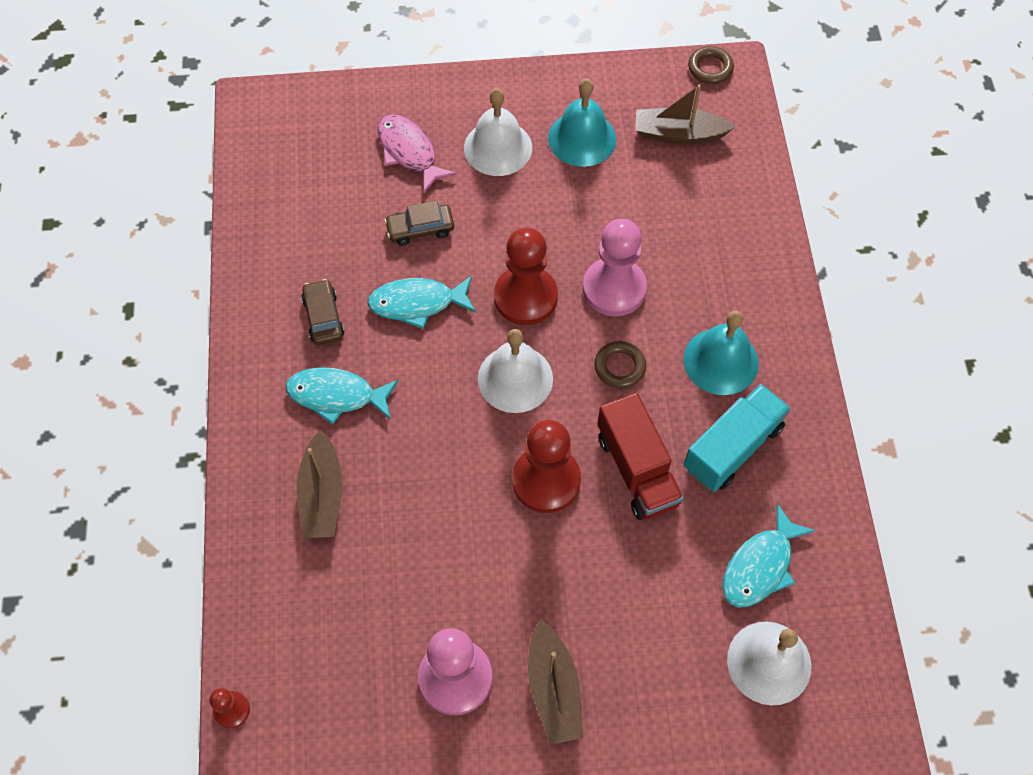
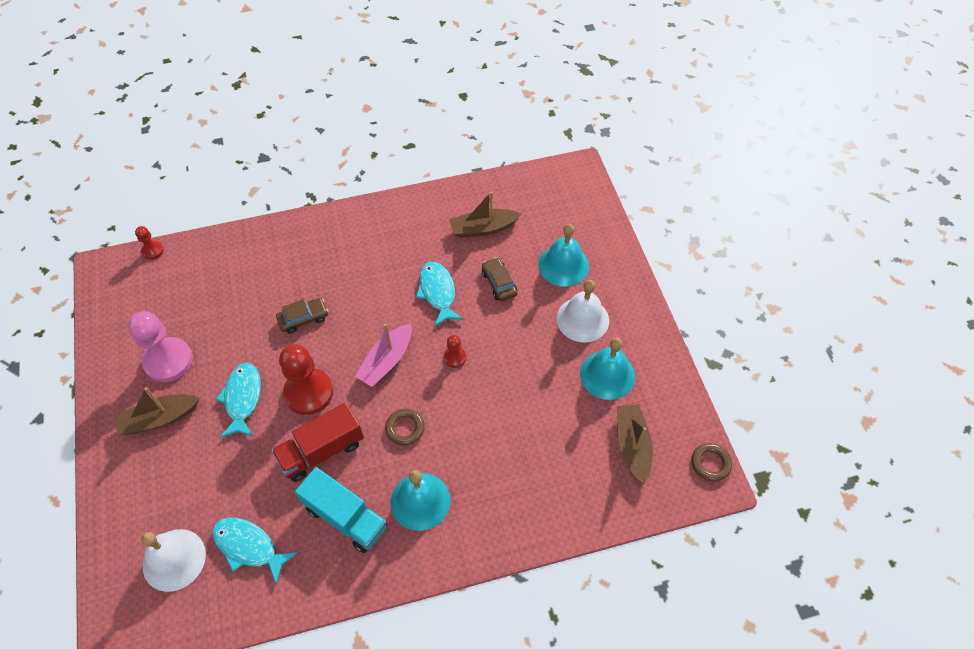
camera: 80 degrees right, 5 degrees down
(322, 495) = (290, 267): brown boat -> brown boat (483, 228)
(323, 317) = (418, 242): brown car -> brown car (303, 318)
(337, 395) = (361, 261): turquoise fish -> turquoise fish (242, 398)
(409, 152) = (563, 265): pink fish -> turquoise bell
(515, 378) = (386, 361): white bell -> pink boat
(525, 297) = (454, 357): red pawn -> red pawn, size x0.48
(614, 288) = (473, 416): pink pawn -> none

